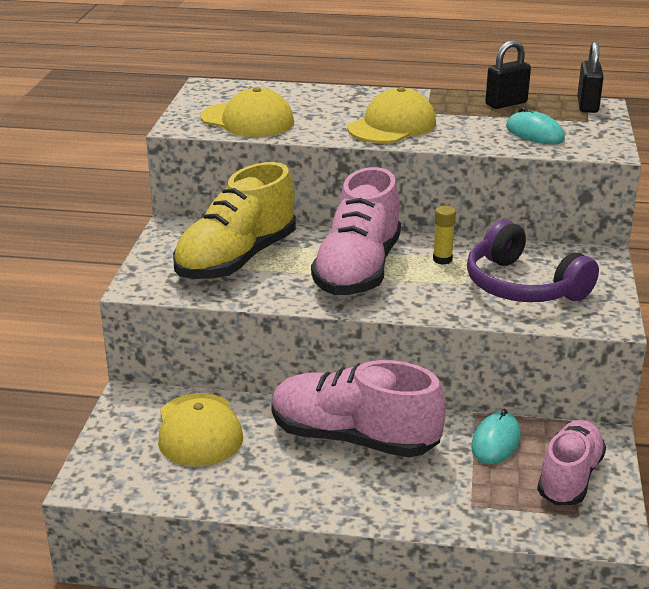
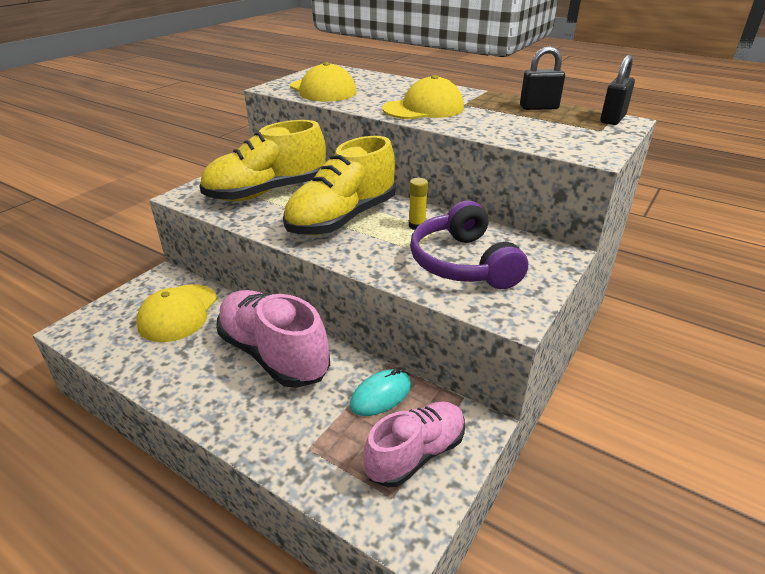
camera: 25 degrees right, 5 degrees up
(358, 270) = (342, 219): pink shoe -> yellow shoe
(534, 133) = (538, 131): turquoise mouse -> none

